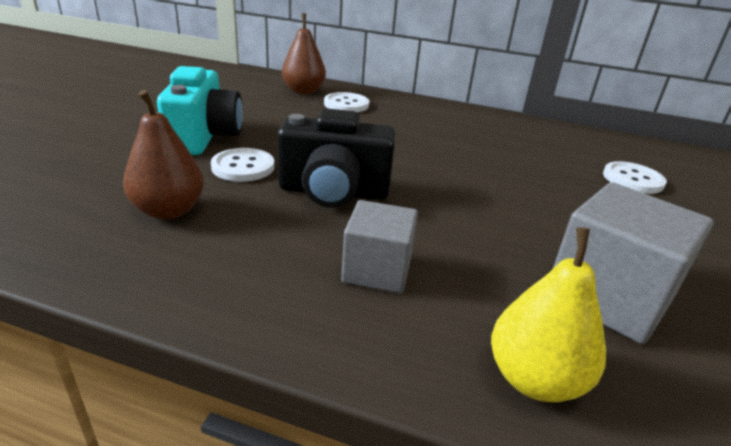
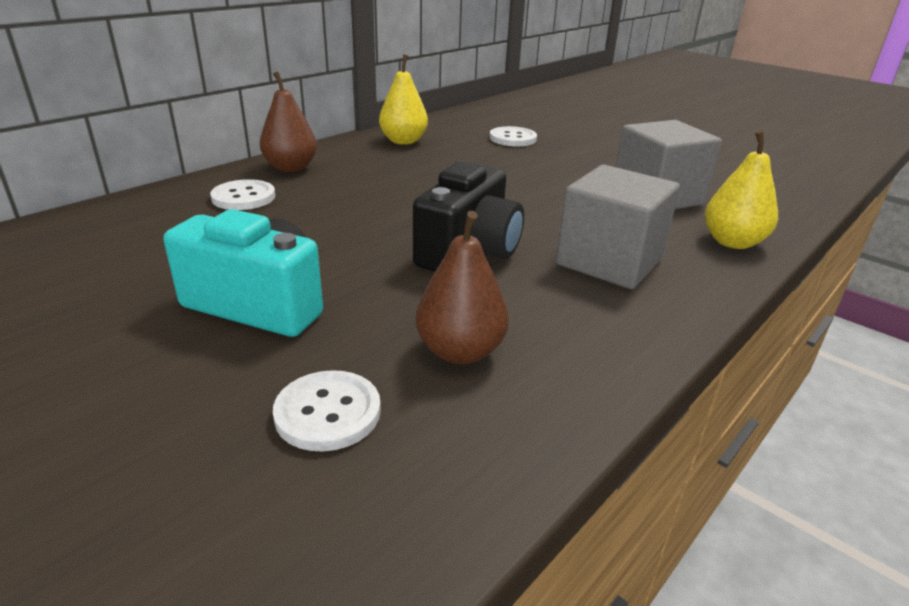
camera: 65 degrees left, 0 degrees up
(243, 167) = (376, 290): white button -> white button (328, 413)
(303, 91) = (164, 212): brown pear -> brown pear (291, 168)
(377, 270) = (609, 262): grey cube -> grey cube, size x1.56
(529, 132) = (403, 141): none -> yellow pear

